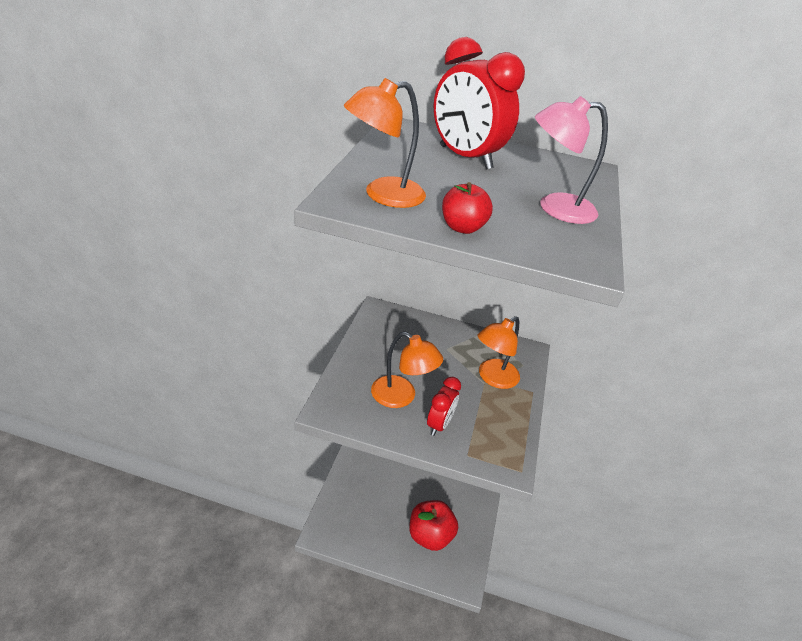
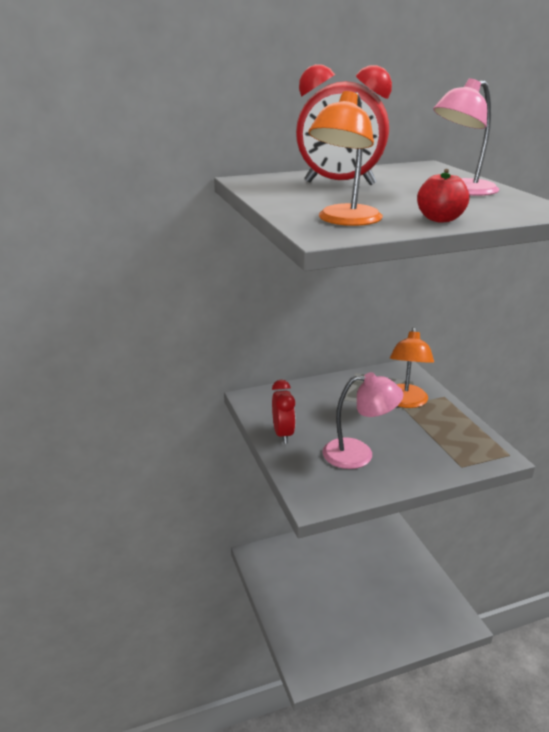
camera: 30 degrees left, 10 degrees down
(401, 397) = (358, 454): orange lamp -> pink lamp
(430, 536) = (399, 605): red apple -> none
(439, 424) = (413, 457): red clock -> red clock (283, 434)

